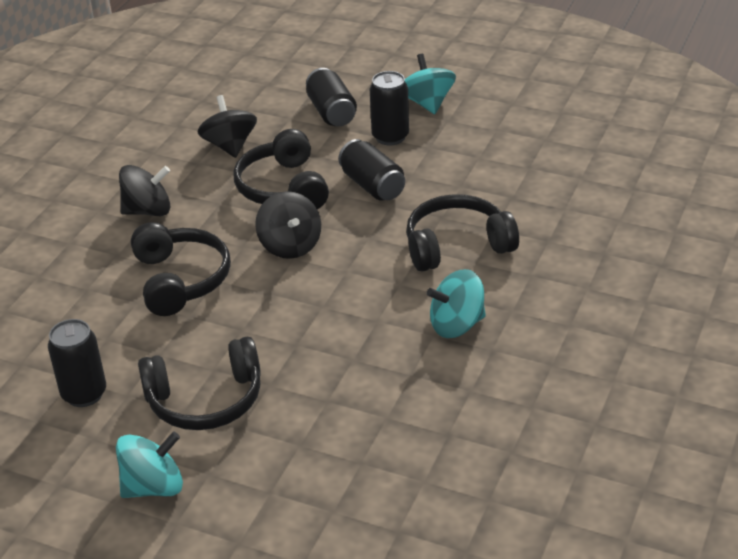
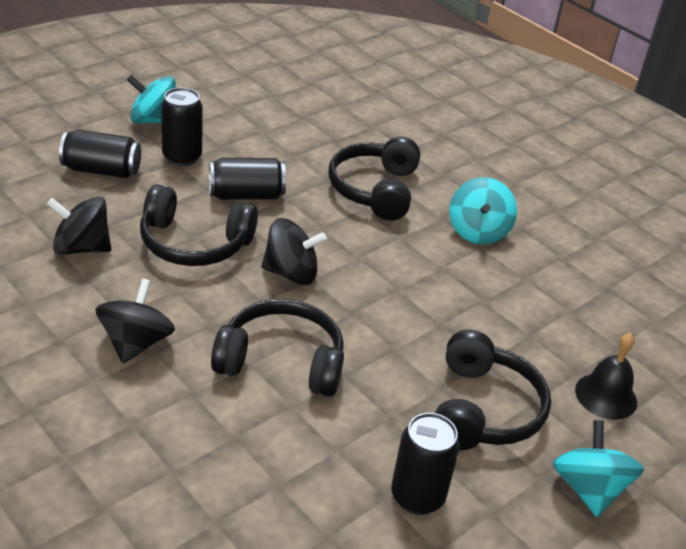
camera: 70 degrees left, 0 degrees up
(281, 470) = (606, 396): none -> black bell

